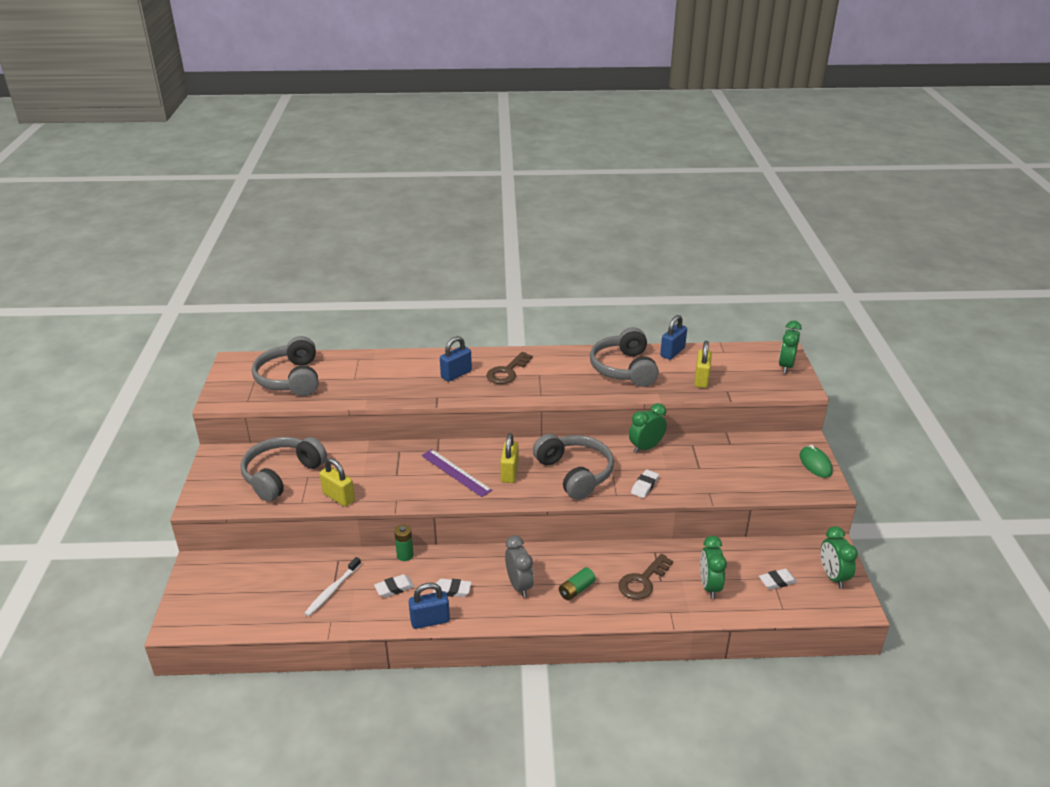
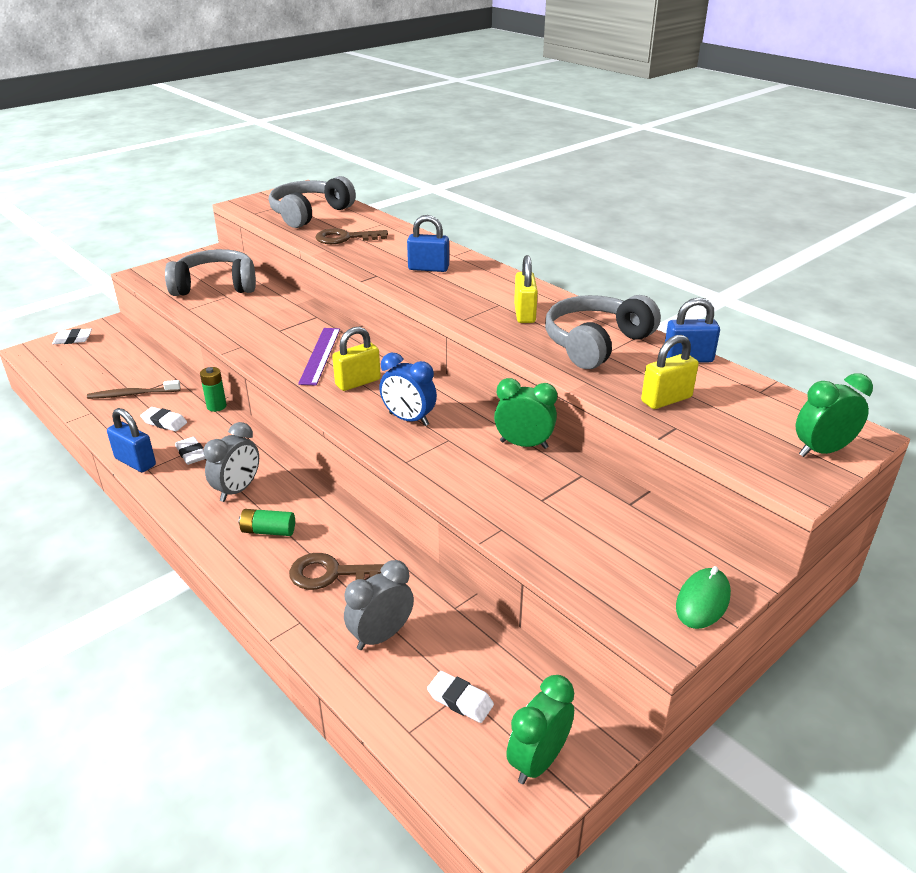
camera: 50 degrees right, 0 degrees up
(332, 590) = (132, 394): white toothbrush -> brown toothbrush
(338, 497) = (214, 320): yellow padlock -> yellow padlock (524, 314)
(507, 372) = (474, 288): brown key -> brown key (345, 238)
(575, 473) = (408, 419): grey headphones -> blue clock
(644, 486) = (448, 474): white eraser -> white eraser (73, 339)
(709, 586) = (381, 636): green clock -> grey clock

